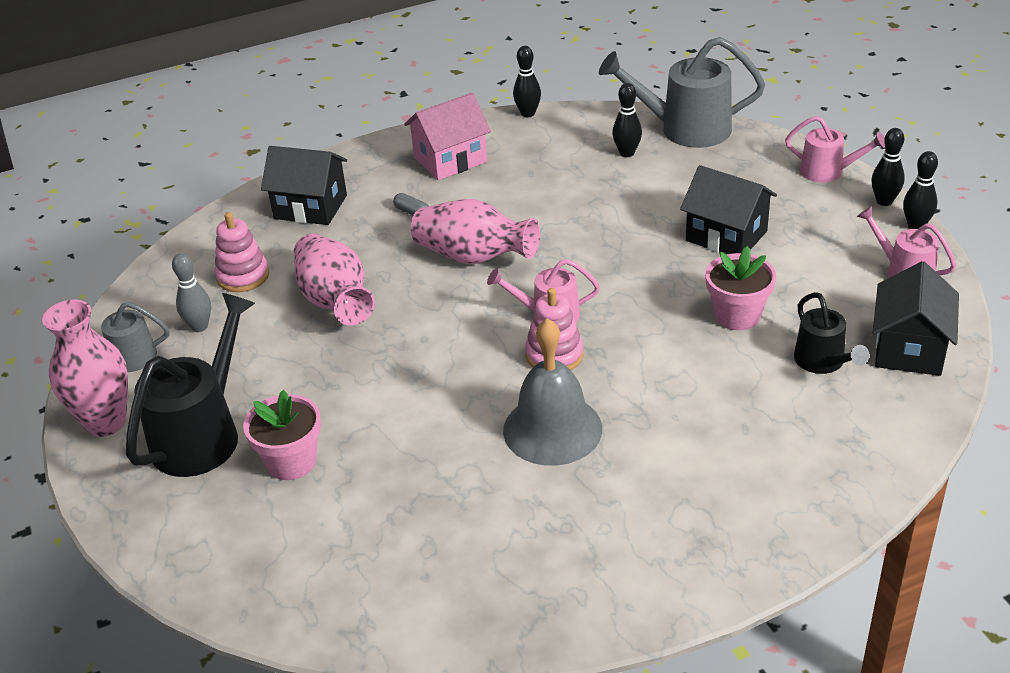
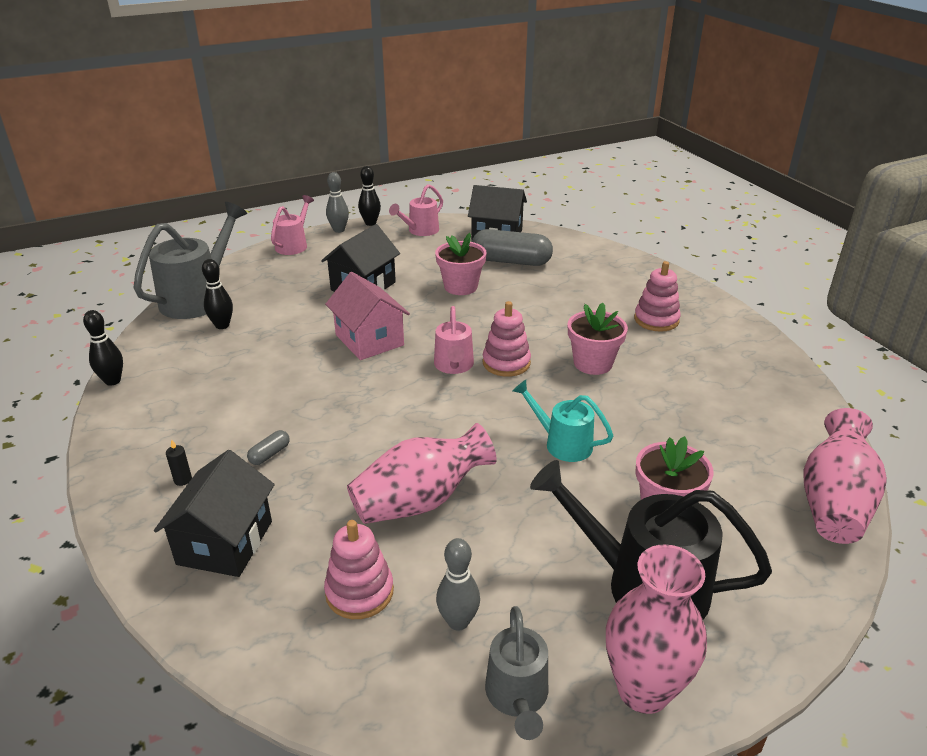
camera: 95 degrees left, 5 degrees down
(386, 175) = (183, 480): none -> black candle
(402, 393) = (562, 443): none -> turquoise watering can
(450, 160) = (176, 431): pink house -> pink house (369, 340)
(474, 257) = (362, 409): pink vase -> pink vase (834, 503)
(552, 429) = (593, 363): grey bell -> pink flower pot
(665, 505) = (656, 320): none -> pink stacking toy
(684, 129) = (199, 297): grey watering can -> grey watering can turned 150 degrees counterclockwise
(823, 362) = (511, 261): black watering can -> grey capsule
(884, 201) = (339, 230): black bowling pin -> grey bowling pin

